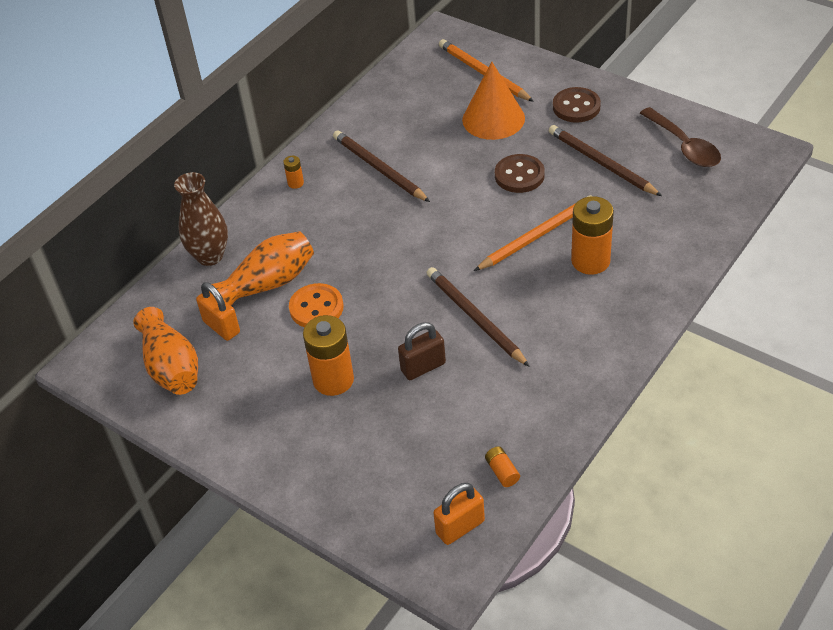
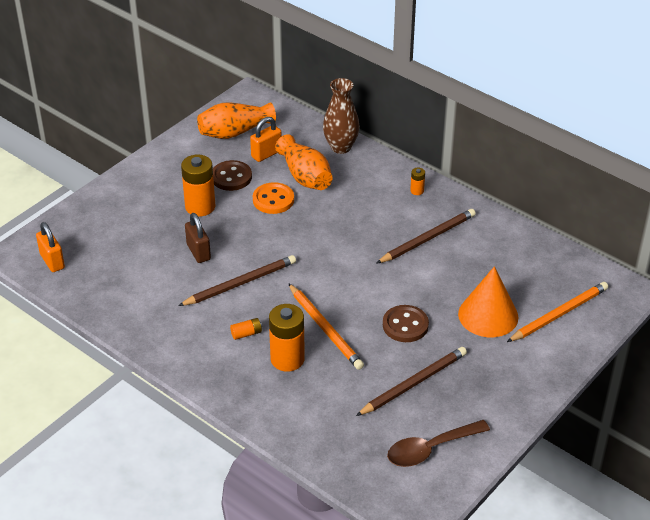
camera: 90 degrees right, 5 degrees down
(502, 472) = (90, 285): orange battery -> orange battery (246, 334)
(576, 107) = (500, 376): brown button -> brown button (231, 177)

